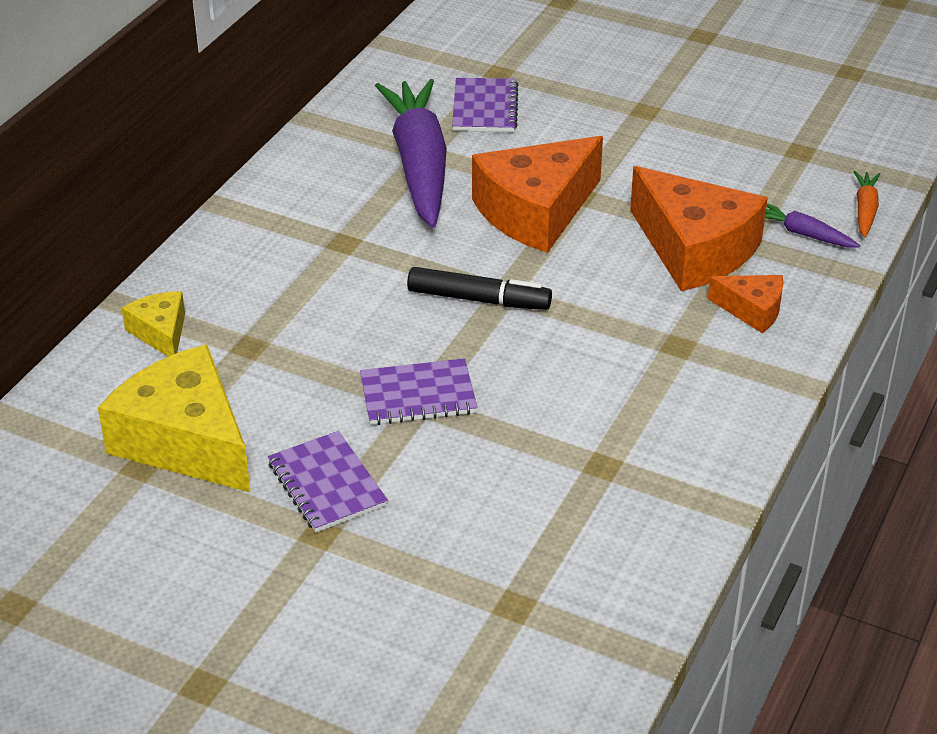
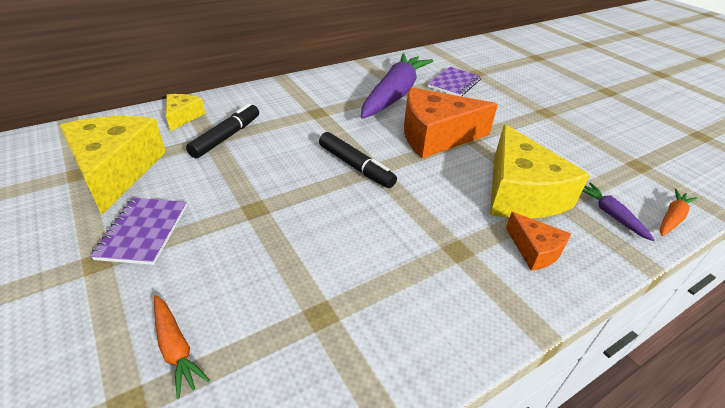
camera: 30 degrees right, 0 degrees up
(265, 334) = (227, 137): none -> black marker
(418, 395) = (260, 203): purple notebook -> none
(502, 552) = (175, 348): none -> orange carrot
(694, 249) = (520, 193): orange cheese -> yellow cheese

